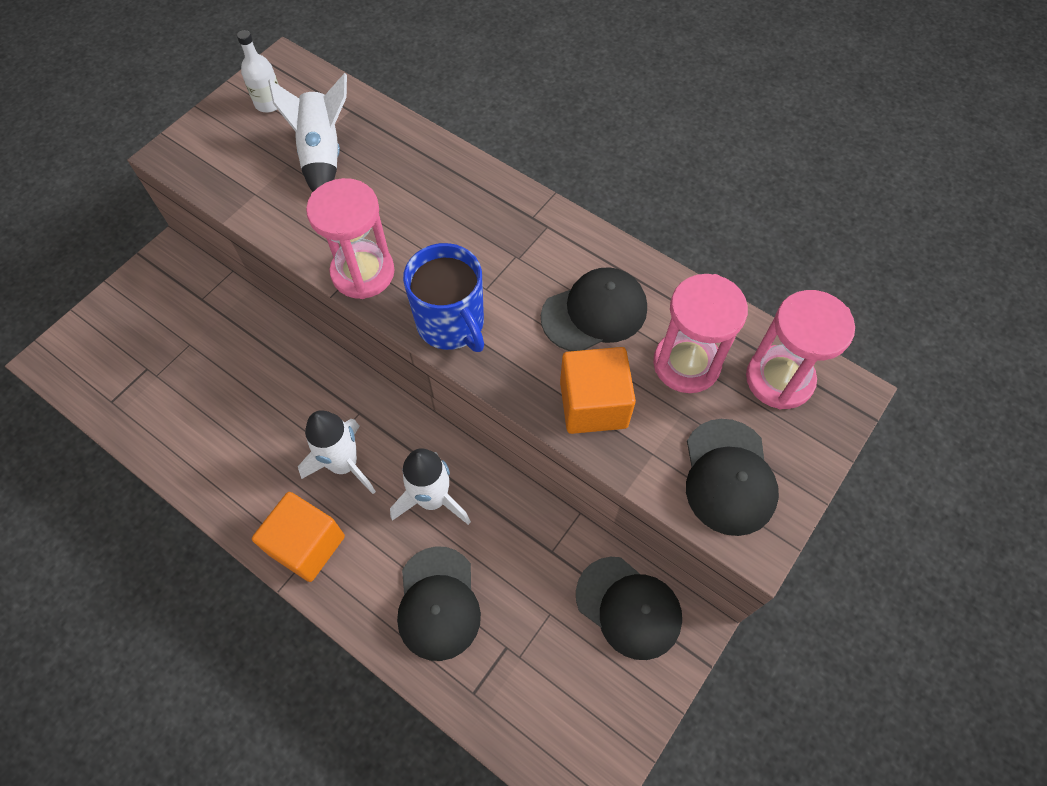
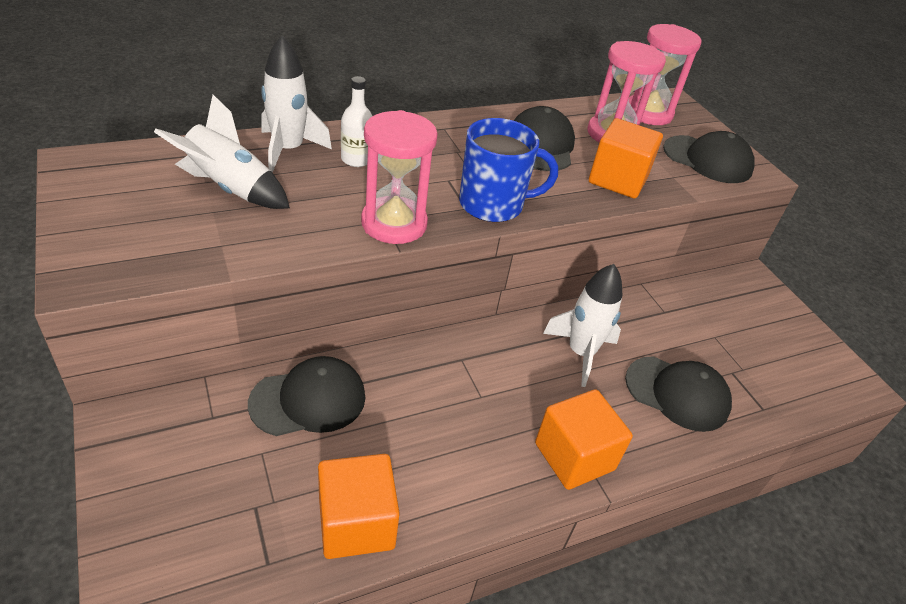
camera: 65 degrees left, 20 degrees down
(164, 431) = (356, 523): none -> orange cube
(269, 103) = (115, 190): white bottle -> white bottle (356, 159)
(344, 464) = (508, 393): white rocket -> white rocket (288, 150)
(628, 607) = (727, 297): black cap -> black cap (308, 400)

